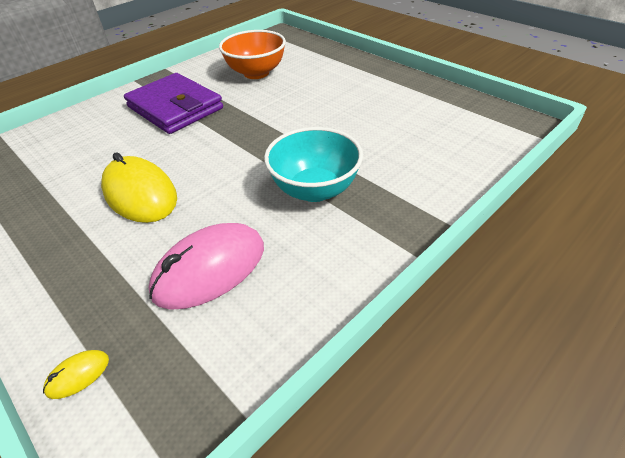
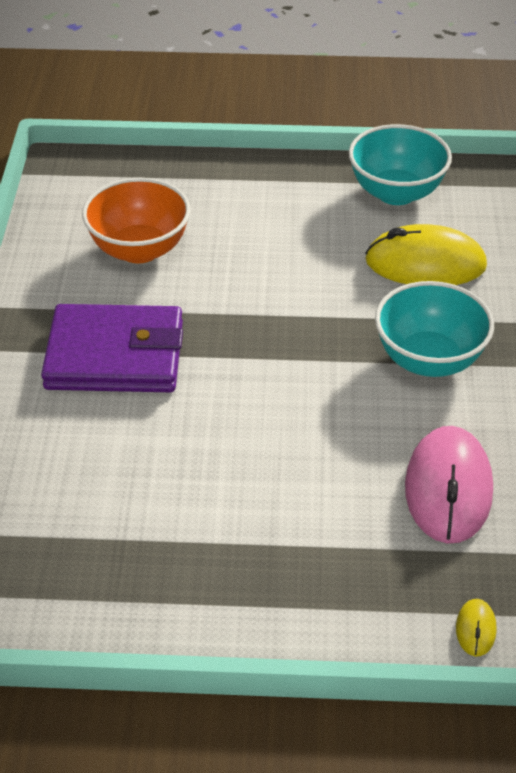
camera: 45 degrees left, 0 degrees up
(140, 194) = (263, 474): yellow mouse -> yellow mouse (425, 264)
(425, 100) = (396, 193): none -> turquoise bowl

